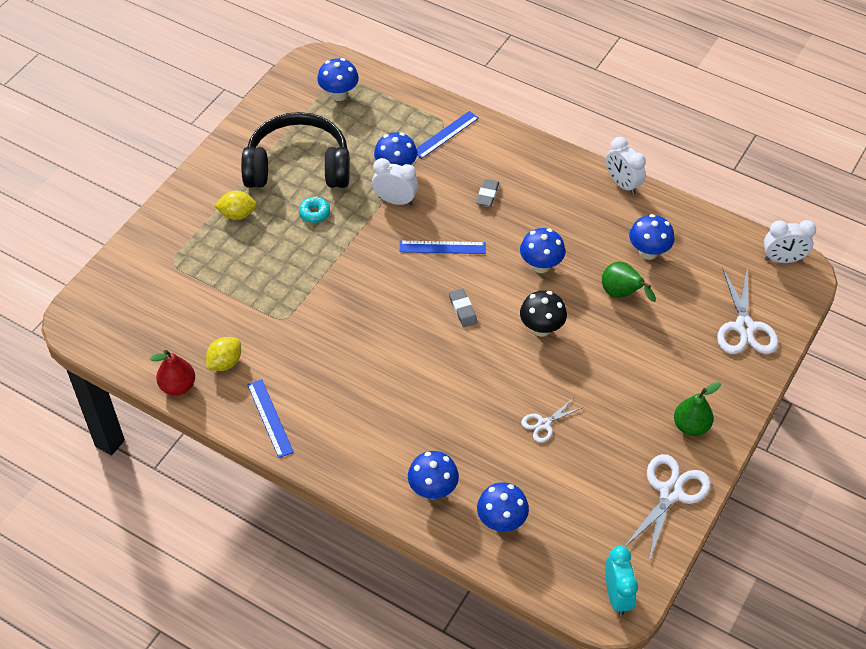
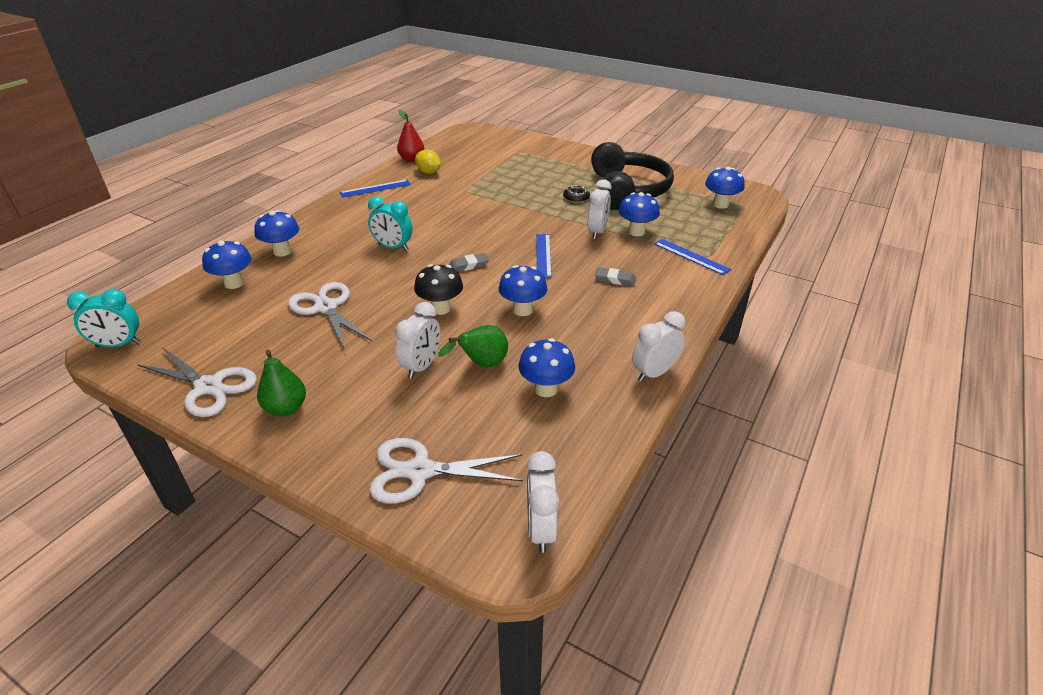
camera: 90 degrees right, 15 degrees down
(237, 214) = (570, 170): yellow lemon -> none
(314, 213) = (576, 198): turquoise donut -> black donut
(424, 380) = (393, 247): none -> turquoise clock
(544, 424) = (326, 308): white scissors -> white scissors, size x1.81
(628, 336) = (421, 366): none -> white clock

